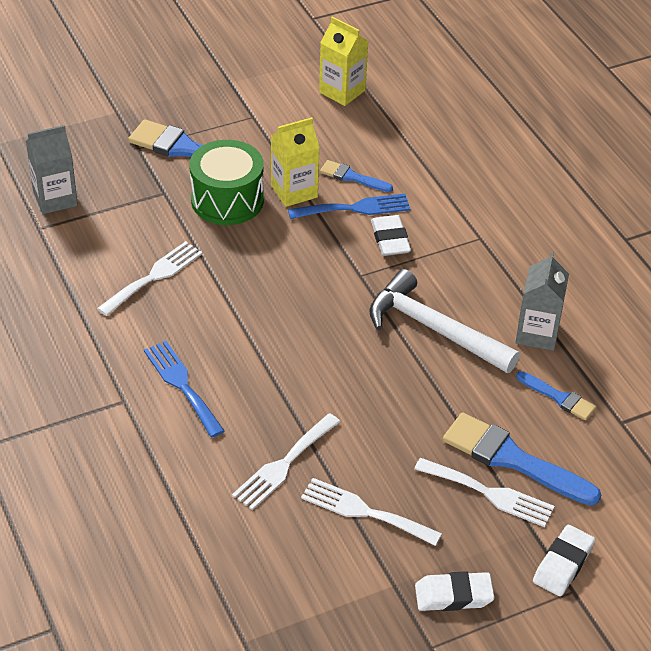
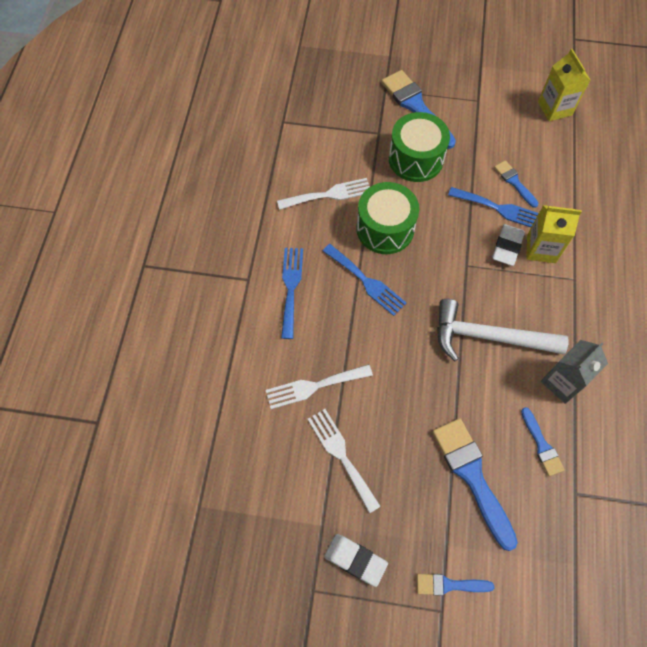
camera: 35 degrees right, 20 degrees up
(55, 199) = (307, 104): grey carton -> none
(245, 281) = (385, 229): none -> green drum
(264, 340) = (366, 281): none -> blue fork
(294, 191) = (466, 174): yellow carton -> yellow carton (541, 249)
(434, 329) = (489, 337): white hammer -> white hammer turned 60 degrees counterclockwise
(489, 493) = (436, 494): white fork -> none
(563, 564) = (449, 585): white eraser -> blue brush

